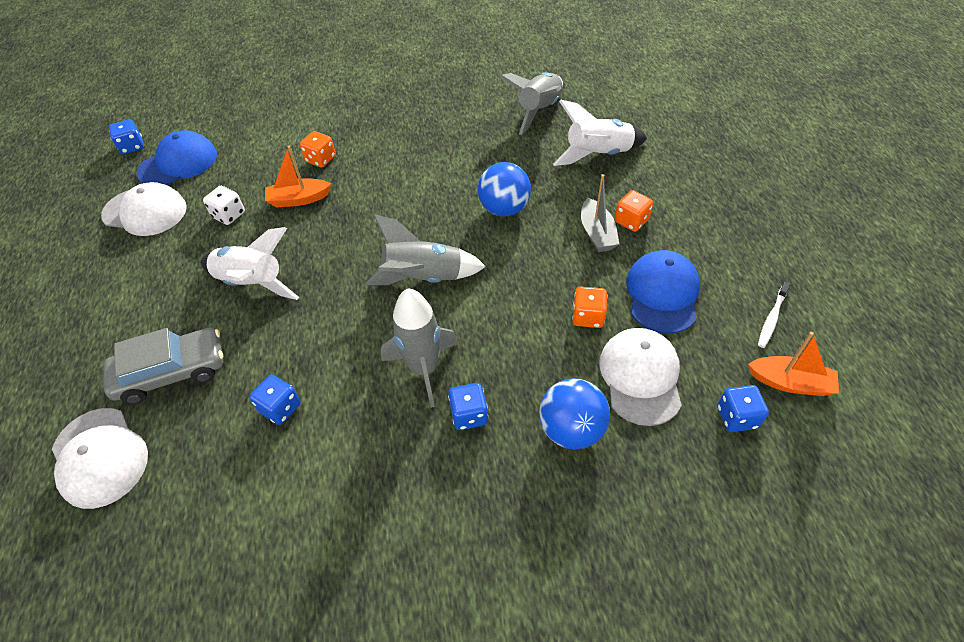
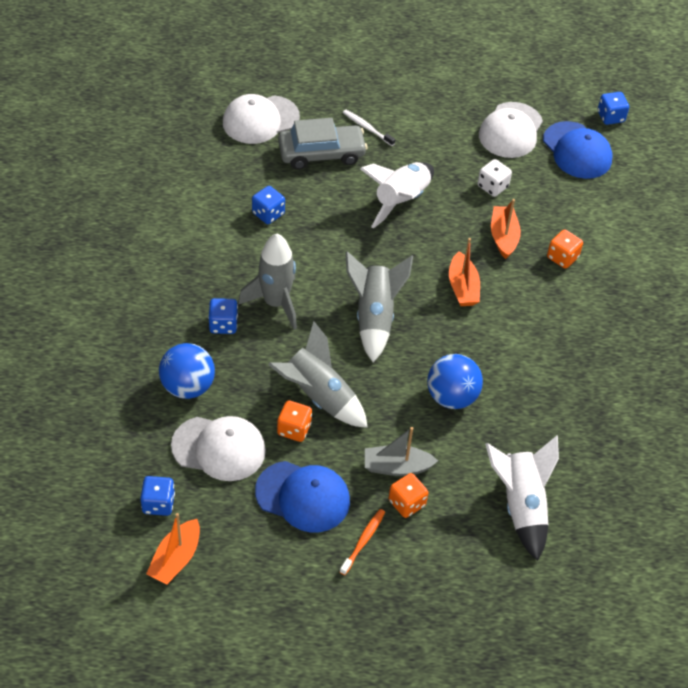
camera: 95 degrees right, 0 degrees up
(172, 372) = (321, 153): grey car -> grey car turned 90 degrees counterclockwise
(369, 219) = (462, 287): none -> orange boat
(539, 111) = (616, 468): grey rocket -> grey rocket (318, 396)
(685, 243) = (363, 541): none -> orange toothbrush
(772, 318) = (247, 577): white toothbrush -> white toothbrush (367, 128)

